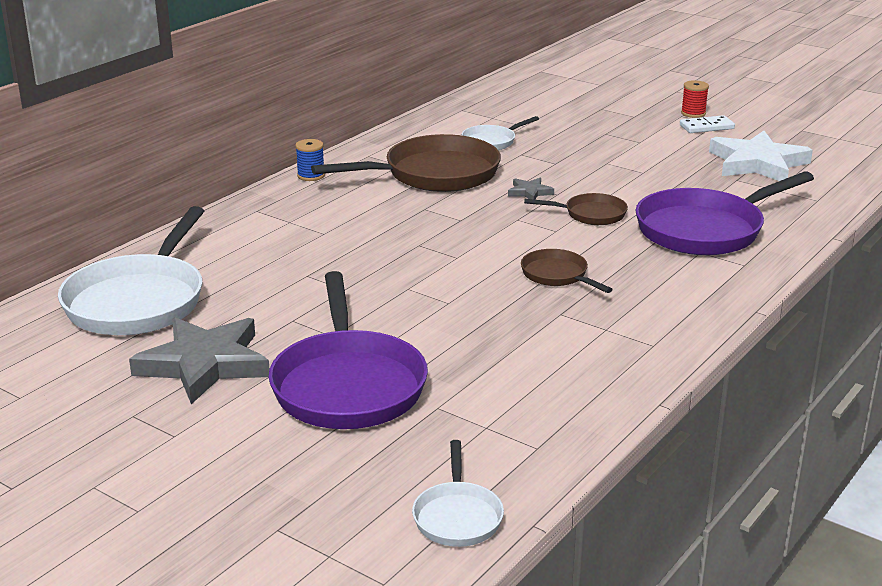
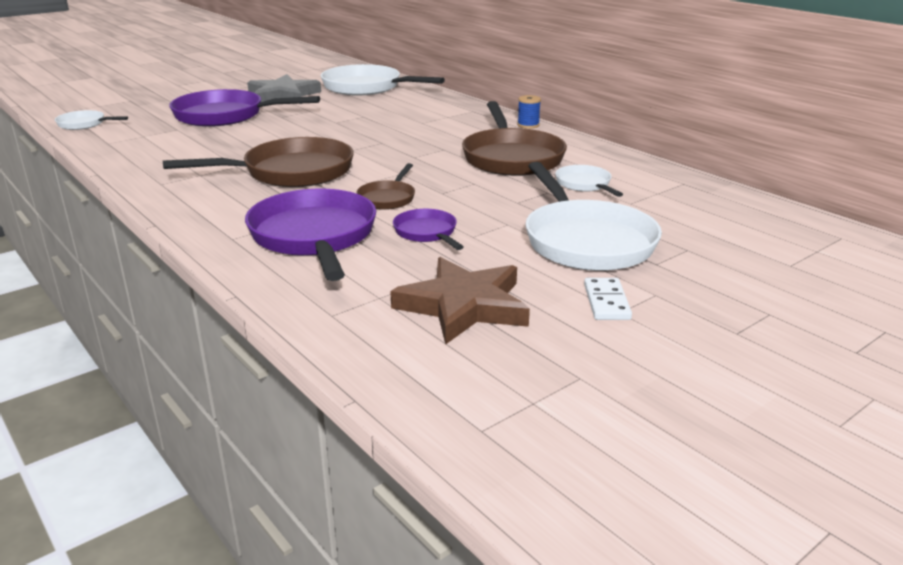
camera: 105 degrees right, 0 degrees up
(529, 192) = (452, 183): grey star -> none
(557, 275) = (291, 172): brown pan -> brown pan, size x2.01
(616, 136) = (585, 241): none -> white pan
(653, 188) = (427, 233): none -> purple pan
(693, 113) = (664, 304): red spool -> none
(757, 163) = (463, 305): white star -> brown star

